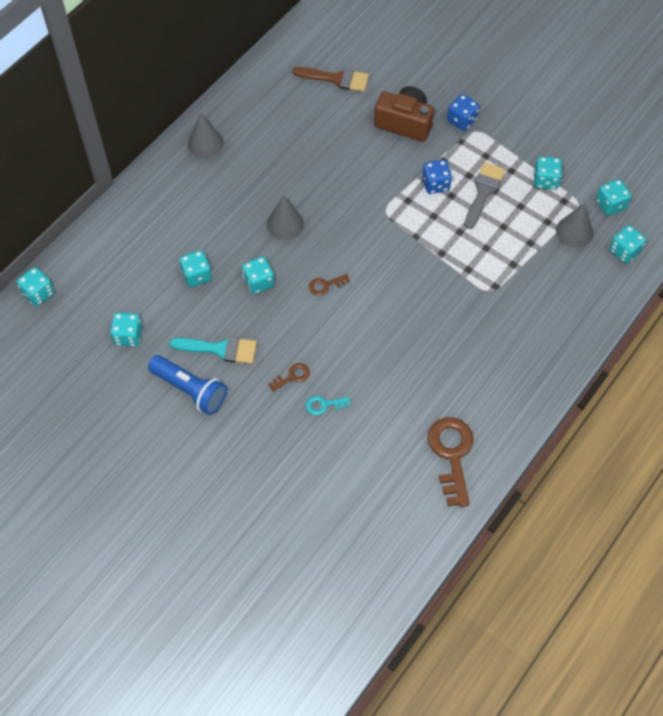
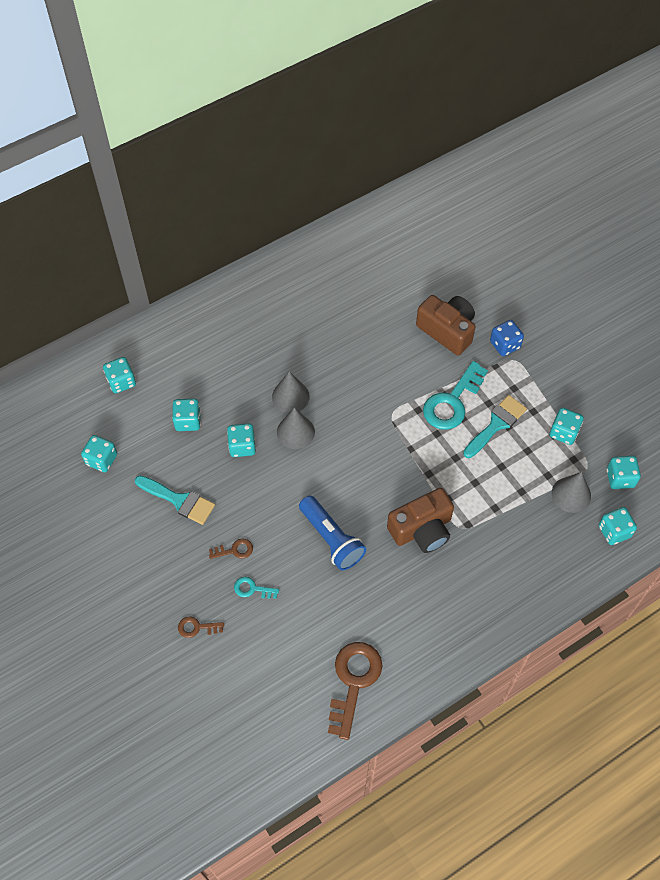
camera: 20 degrees right, 0 degrees up
(38, 293) = (39, 392): turquoise dice -> turquoise dice (121, 382)
(190, 390) = (135, 531): blue flashlight -> blue flashlight (331, 539)
(205, 143) = (249, 294): grey cone -> grey cone (295, 432)
(325, 285) = (303, 470): brown key -> brown key (196, 627)
(336, 79) = (399, 267): brown brush -> none
(435, 184) = (452, 402): blue dice -> turquoise key
(456, 303) = (422, 529): none -> brown camera
(483, 192) = (496, 424): grey brush -> turquoise brush

